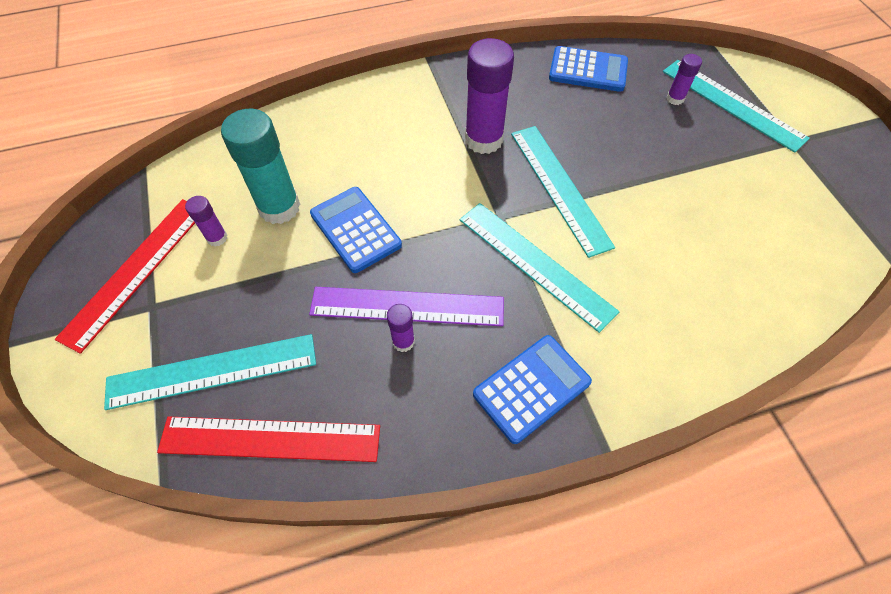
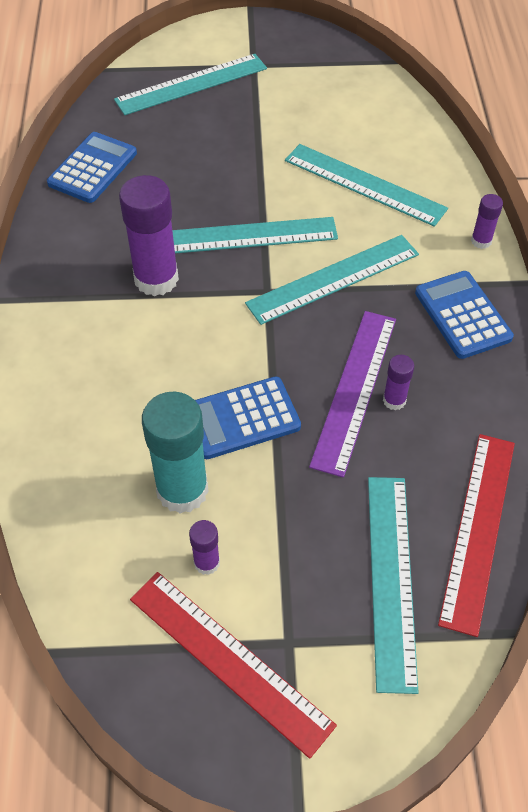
camera: 75 degrees left, 5 degrees down
(675, 99) = (166, 119): purple glue stick -> purple glue stick (481, 241)
(676, 266) = (364, 184): none -> turquoise ruler

